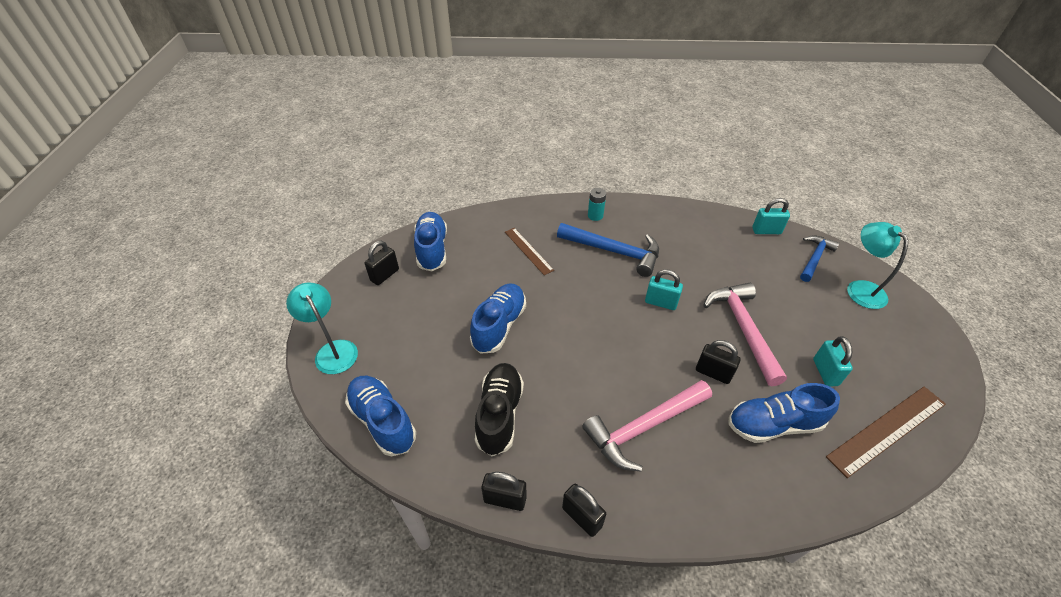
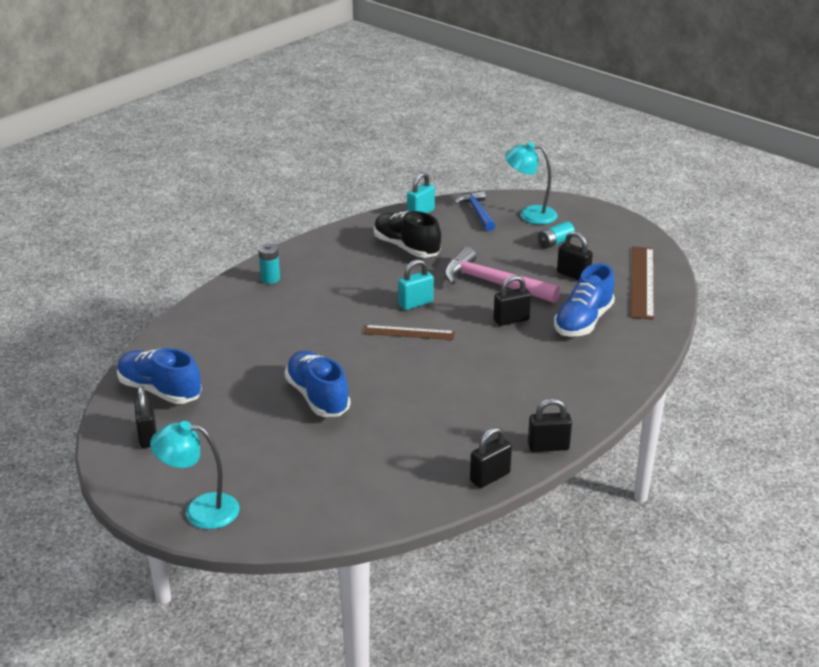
camera: 50 degrees left, 15 degrees down
(383, 421) = (330, 511): blue shoe -> none
(499, 414) = (410, 442): black shoe -> black shoe (406, 247)
(528, 251) = (254, 336): brown ruler -> brown ruler (409, 333)
(614, 251) = (327, 294): blue hammer -> none
(644, 427) = (514, 378): pink hammer -> none
(825, 372) = (573, 275): turquoise padlock -> black padlock
(849, 330) = (555, 242): none -> turquoise battery

